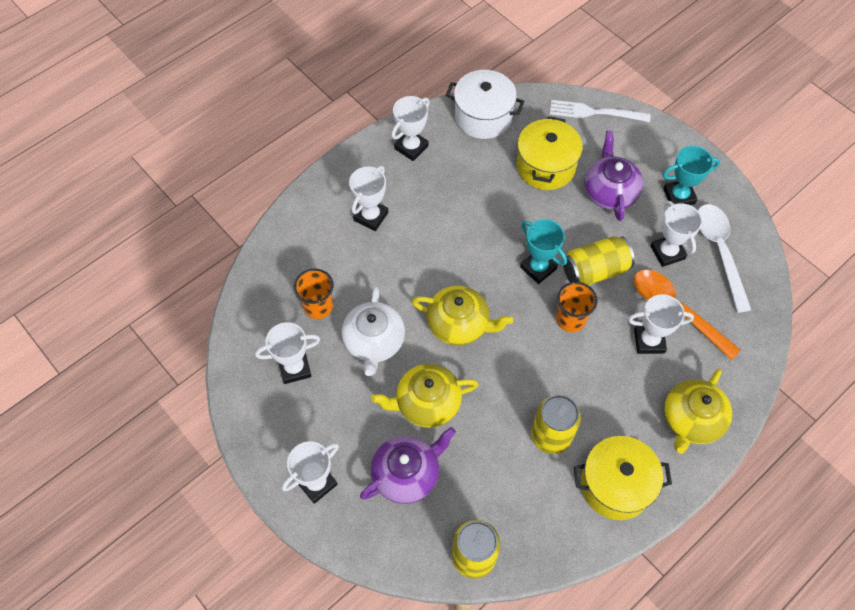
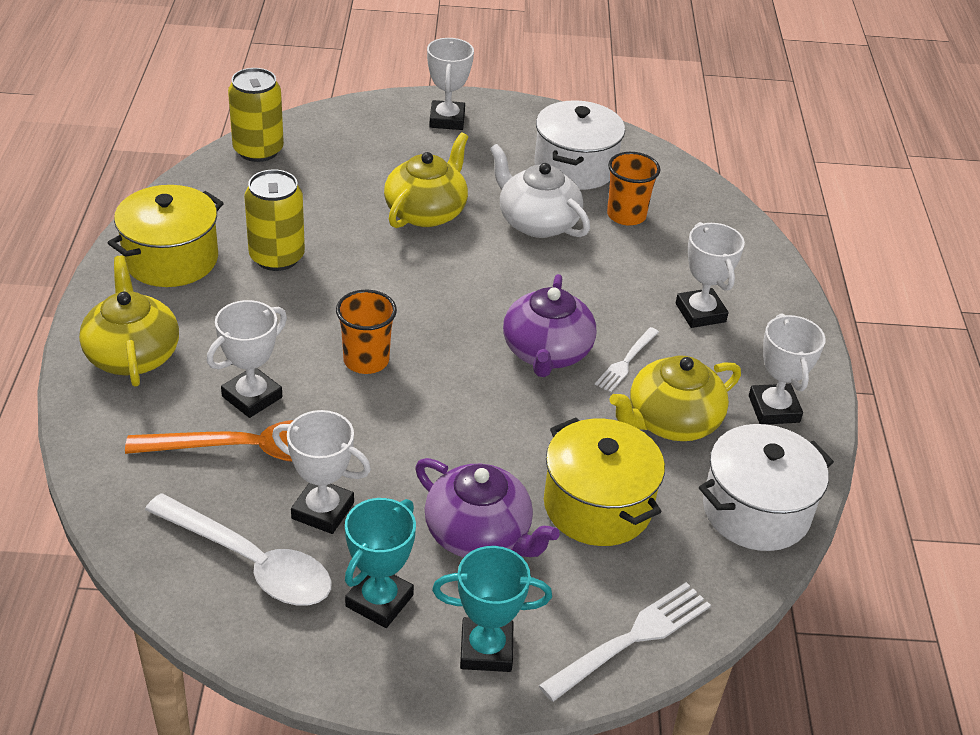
camera: 130 degrees right, 20 degrees down
(295, 368) = (575, 167): white trophy -> white pot
(407, 474) = (380, 163): purple teapot -> purple teapot (546, 352)
(444, 219) = (626, 361): none -> white fork
(459, 324) = (478, 283): yellow teapot -> yellow teapot (671, 421)
(538, 268) = (462, 385): turquoise trophy -> turquoise trophy (486, 649)
(595, 271) = (393, 426): yellow can -> none

